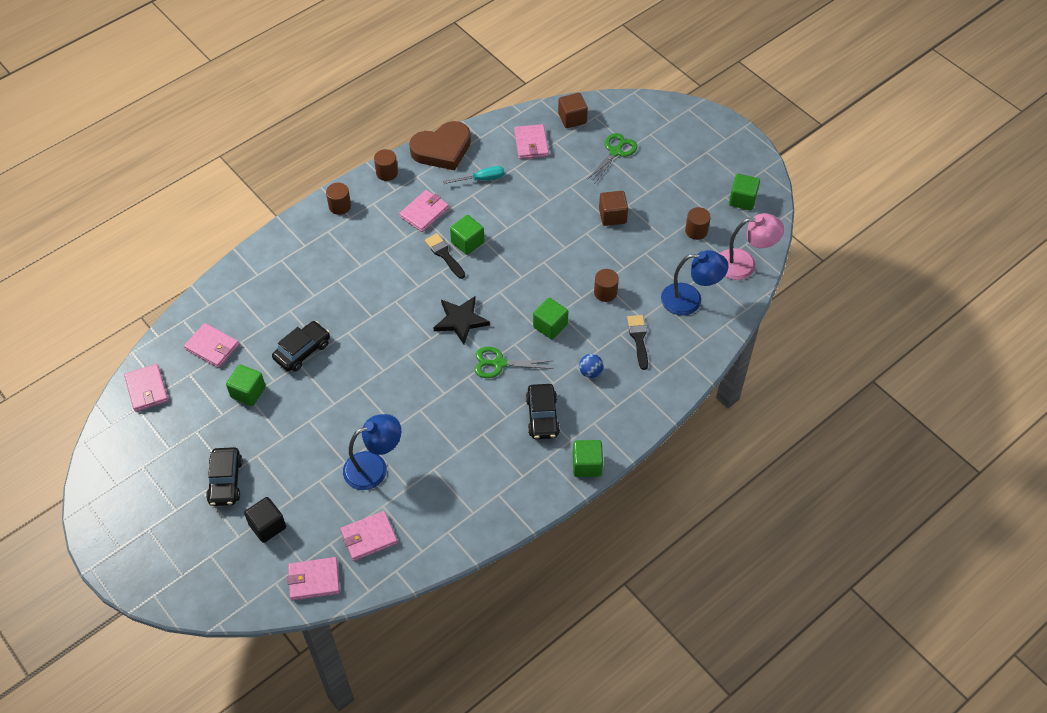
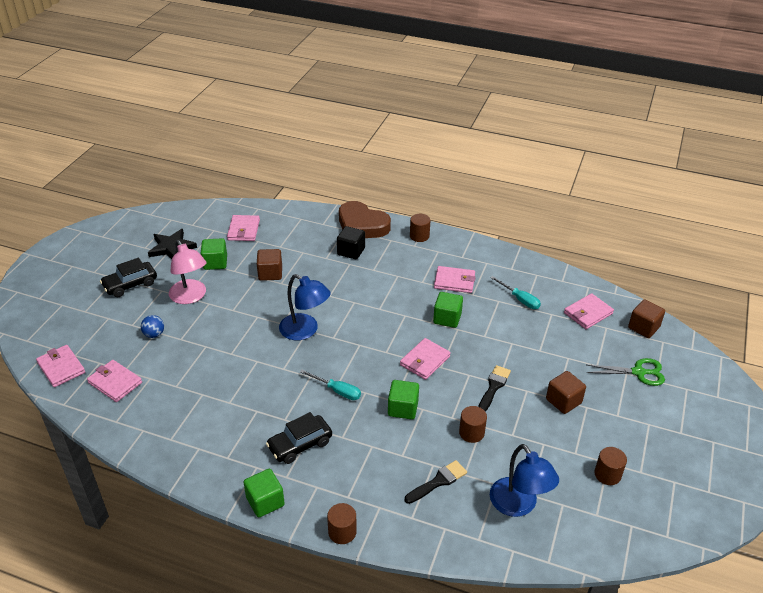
camera: 60 degrees right, 15 degrees down
(147, 389) = (188, 217): pink wallet -> pink wallet (425, 361)
(267, 526) = (100, 322): black cube -> black cube (351, 251)
(302, 351) = (270, 273): black car -> brown cube
(374, 467) = (185, 357): blue lamp -> blue lamp (305, 331)
(387, 173) = (474, 246): brown cylinder -> brown cylinder (342, 532)
(442, 149) = (527, 265): brown heart -> brown heart (362, 225)
(444, 254) = (423, 310): black brush -> black brush (493, 387)
(460, 321) = (364, 348): black star -> black star (171, 247)
(499, 363) = (337, 391): green scissors -> turquoise screwdriver
(590, 372) = (372, 460): blue ball -> blue ball (154, 334)
(742, 200) = (685, 498): green cube -> none
(744, 264) = (604, 535): pink lamp -> pink lamp (190, 297)

